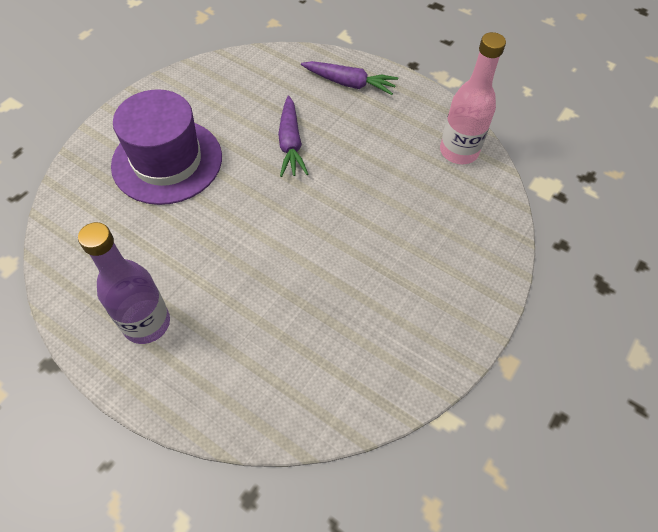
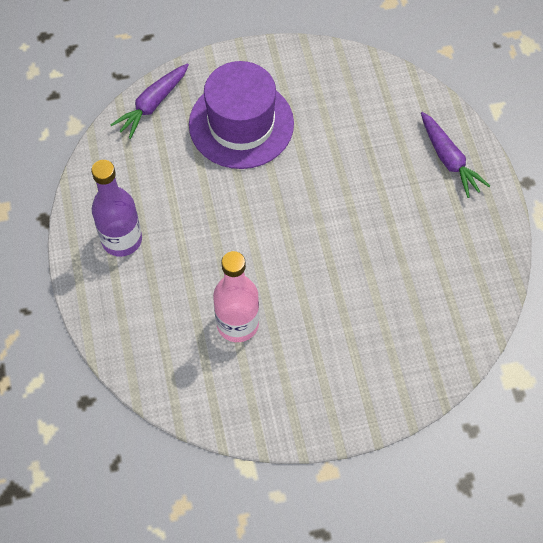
camera: 45 degrees right, 5 degrees up
(290, 143) = (345, 178): purple carrot -> purple carrot (152, 104)
(459, 151) = (474, 289): pink bottle -> pink bottle (237, 324)

